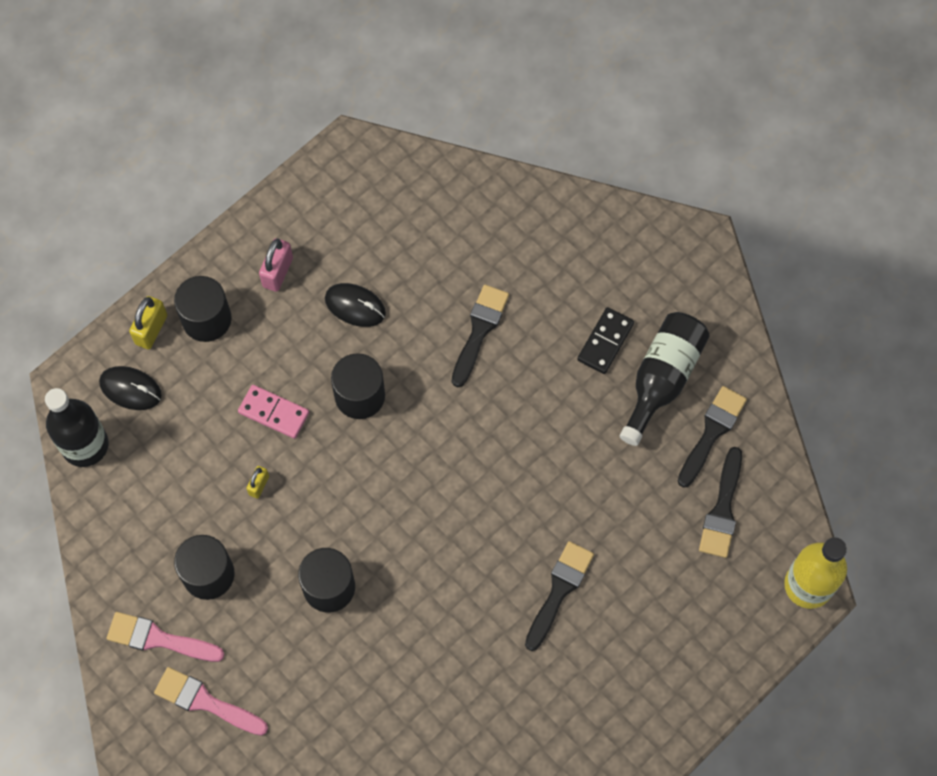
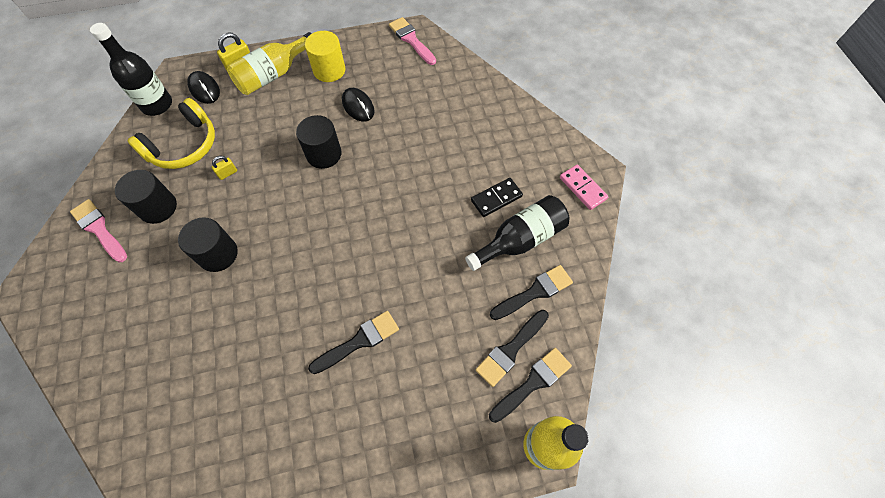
camera: 30 degrees right, 5 degrees down
(171, 480) = (184, 145): none -> yellow headphones
(206, 319) = (273, 75): black cylinder -> yellow bottle
(206, 702) = (90, 283): pink brush -> pink brush (411, 40)
(274, 413) = (268, 139): pink domino -> pink domino (582, 188)
(278, 272) = (329, 70): pink padlock -> yellow cylinder
(479, 331) = (420, 154): black brush -> black brush (532, 383)

